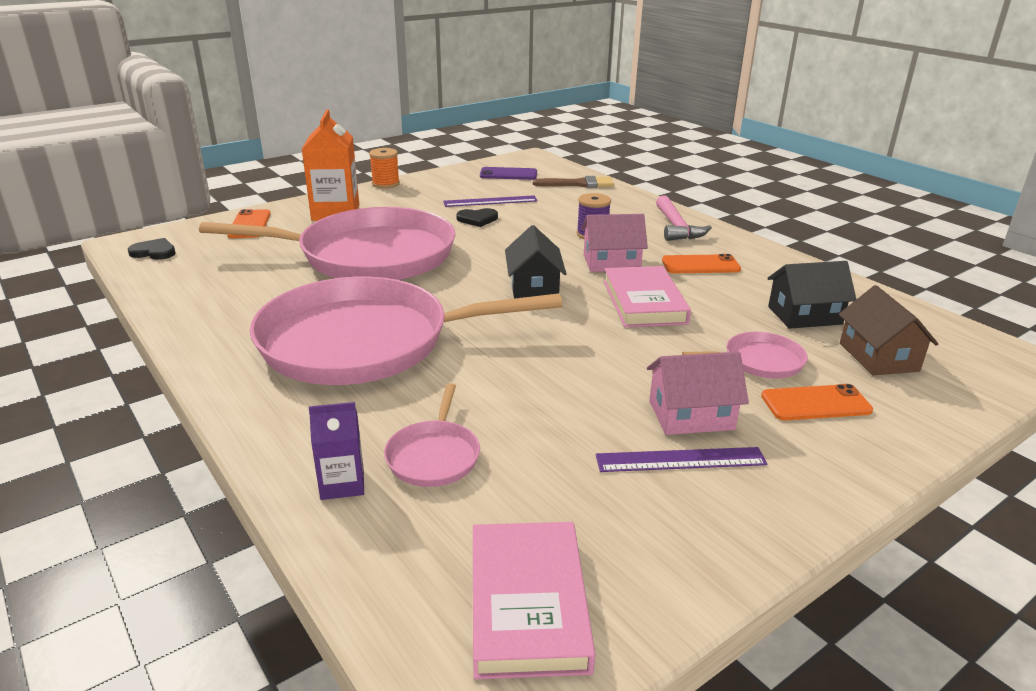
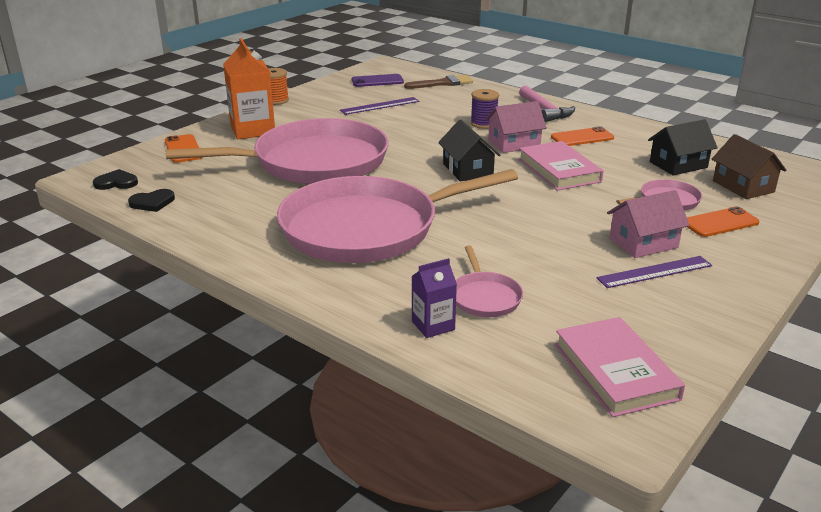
camera: 15 degrees left, 0 degrees up
(477, 219) = (381, 122): black heart -> black heart (152, 202)

